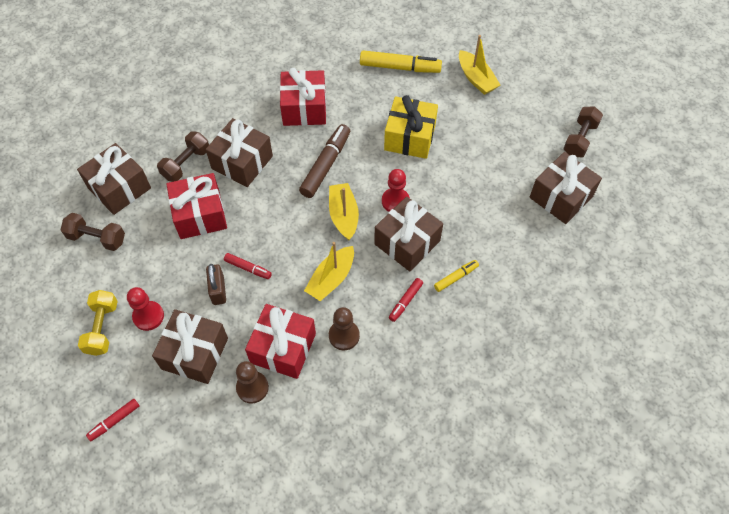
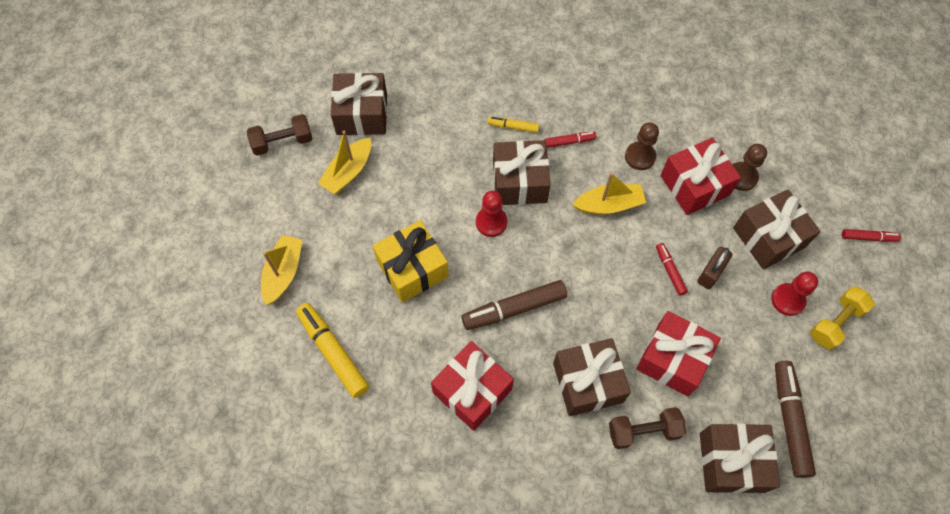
camera: 135 degrees left, 5 degrees up
(97, 238) = (789, 420): brown dumbbell -> brown marker
(343, 215) = (546, 248): yellow boat -> yellow boat (348, 172)

